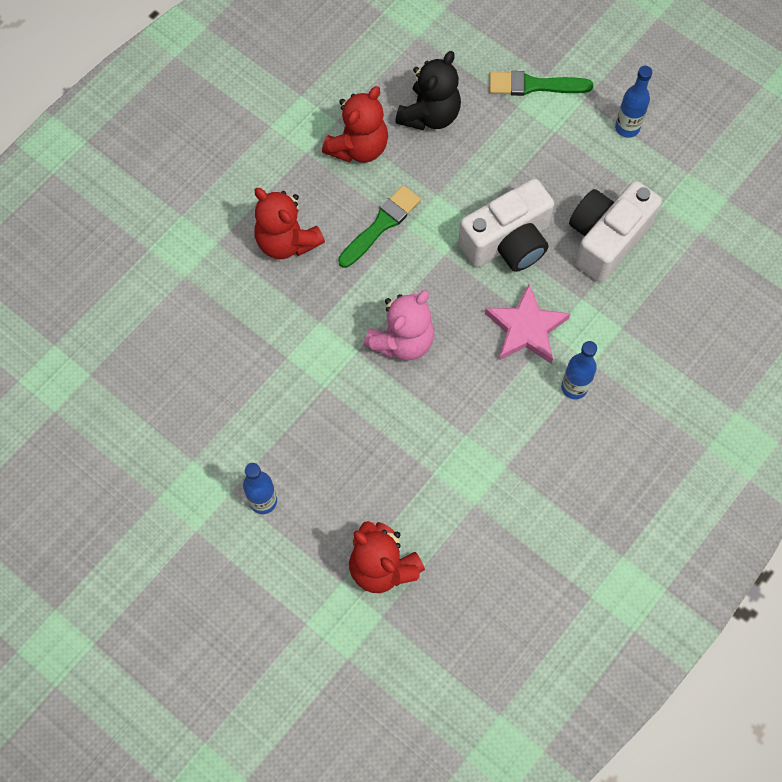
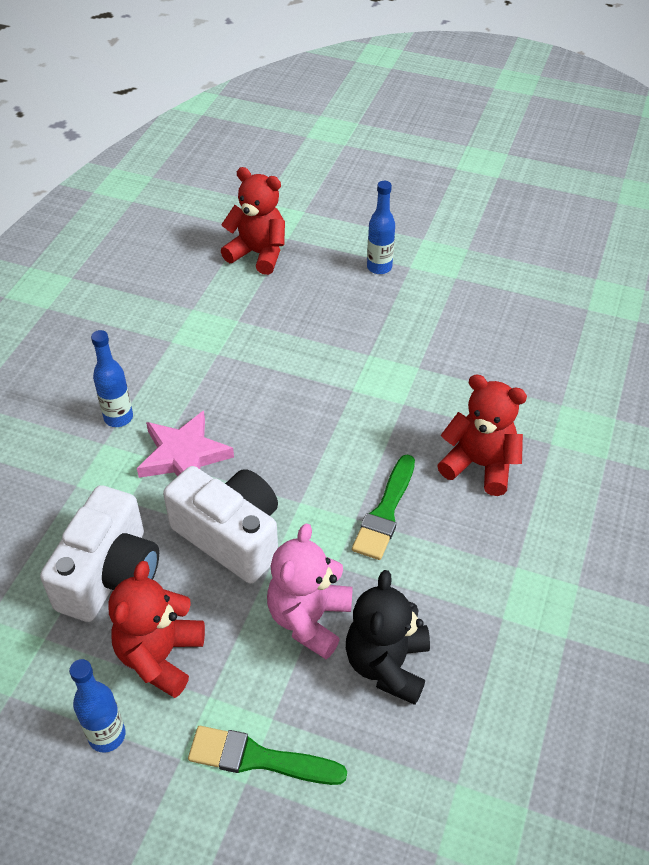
camera: 160 degrees right, 20 degrees down
(358, 147) = (457, 592): red teddy bear -> red teddy bear (160, 656)
(402, 340) = (311, 410): pink teddy bear -> pink teddy bear (309, 619)
(508, 242) = (230, 536): white camera -> white camera turned 90 degrees clockwise
(534, 85) = (258, 758): green brush -> green brush turned 150 degrees counterclockwise

